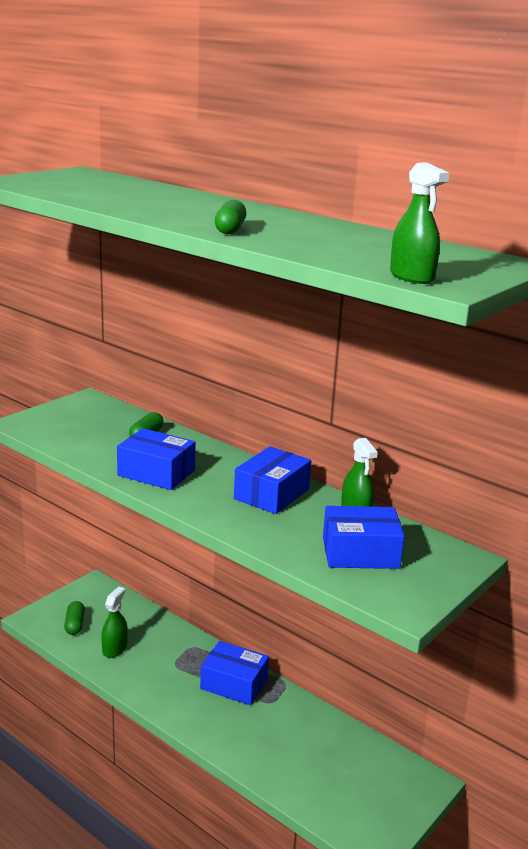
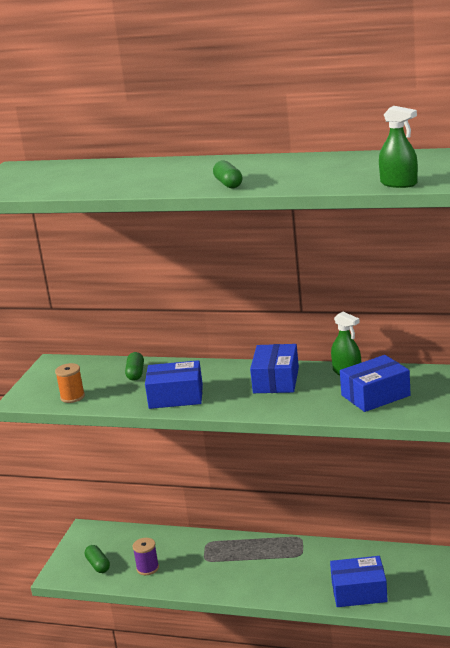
camera: 20 degrees left, 0 degrees up
(65, 437) = (72, 397): none -> orange spool
(115, 648) = (147, 568): green spray bottle -> purple spool
(234, 684) = (262, 554): blue box -> blue box (359, 592)

